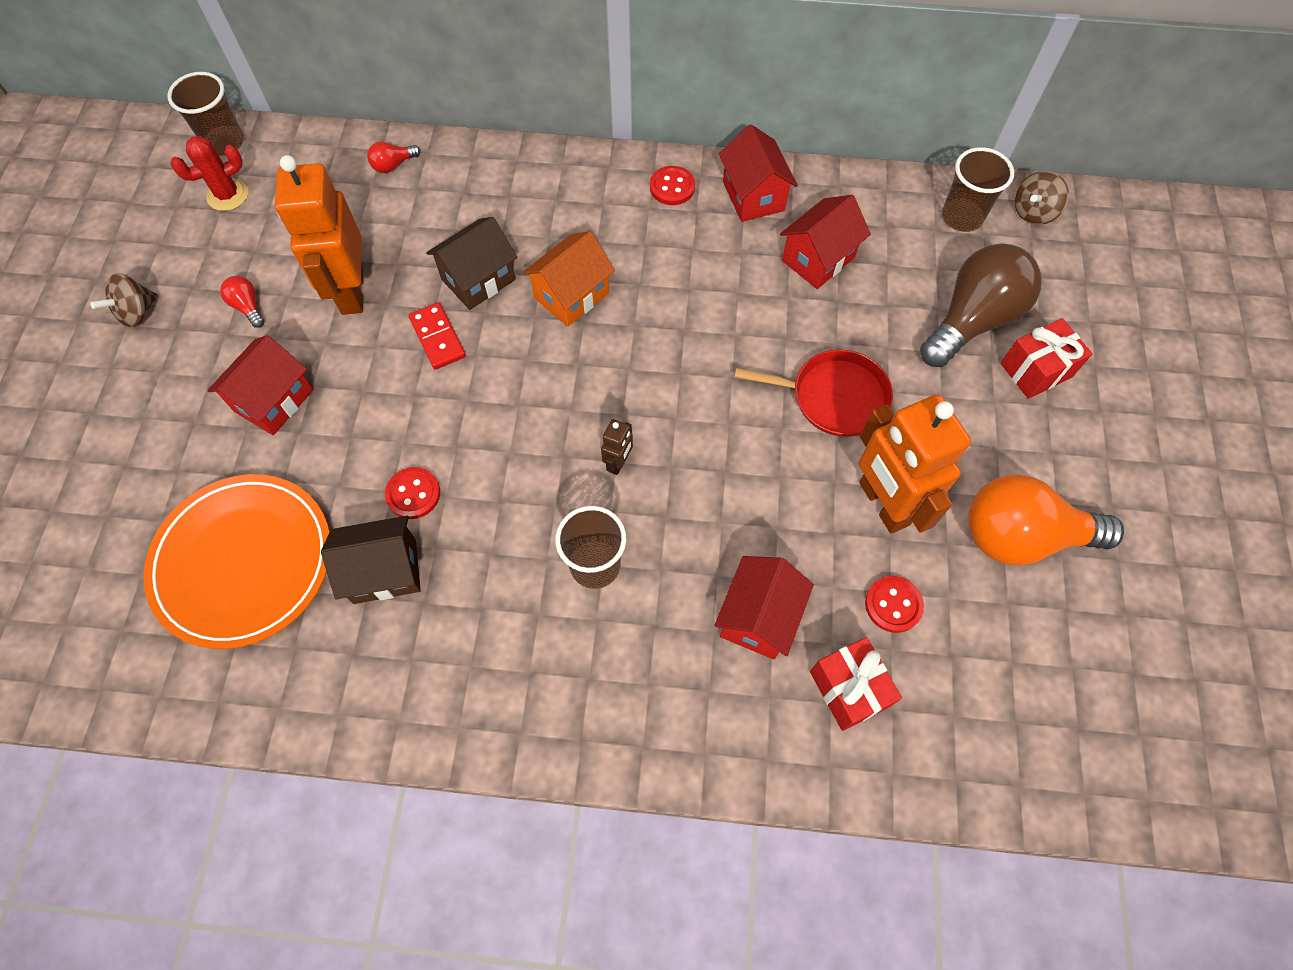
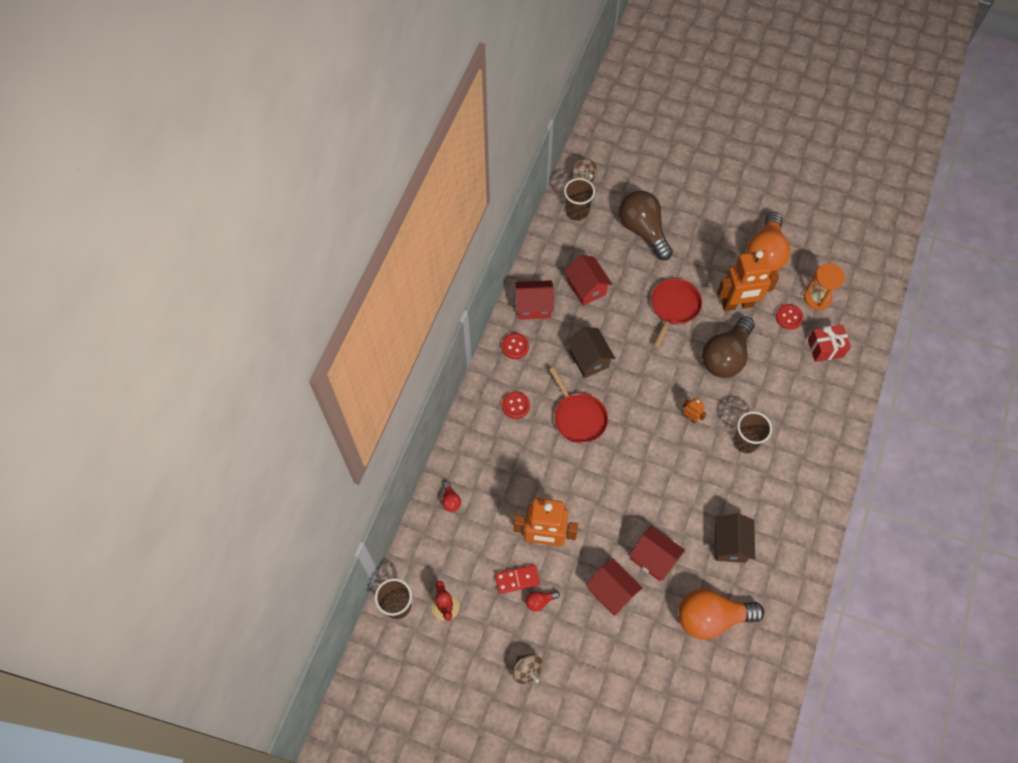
camera: 75 degrees left, 0 degrees up
(243, 562) = (711, 617): orange plate -> orange light bulb
(413, 494) = (688, 523): red button -> red button (516, 405)
(438, 338) = (590, 494): red domino -> red domino (517, 579)
(478, 279) = (554, 465): brown house -> brown house (589, 359)
(571, 295) = (578, 417): orange house -> red pan
(618, 463) = (690, 417): brown robot -> orange robot
(758, 617) = (785, 375): red house -> red house (653, 558)
(763, 501) = (725, 356): none -> brown light bulb
(962, 655) = (817, 298): none -> orange hourglass
(1036, 370) = (679, 214): red gift -> none

